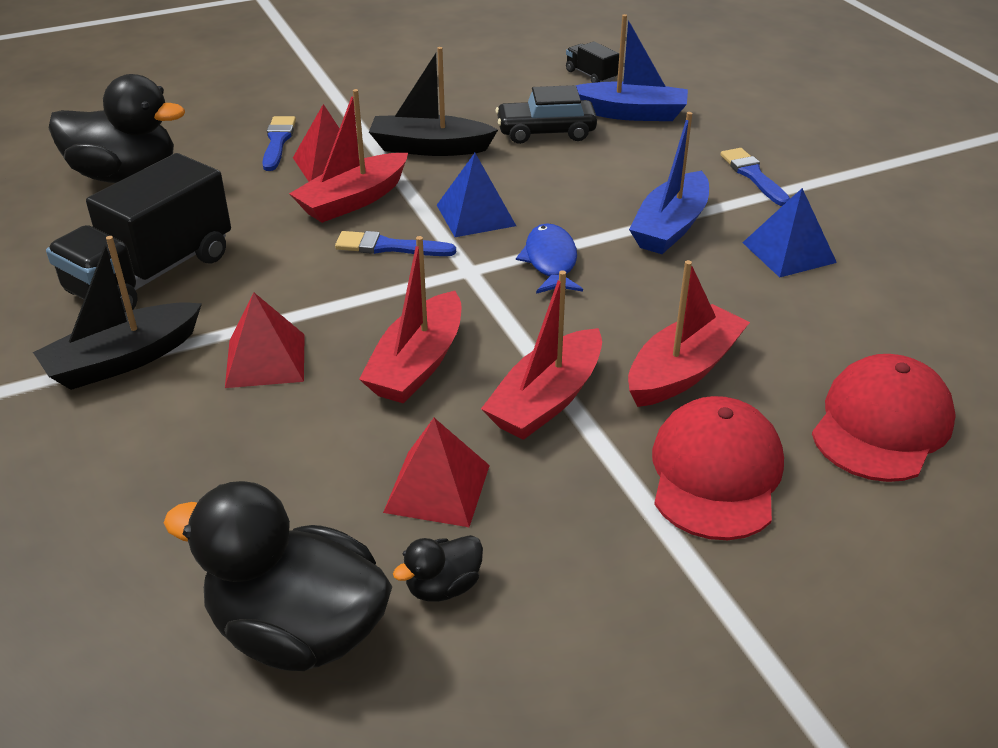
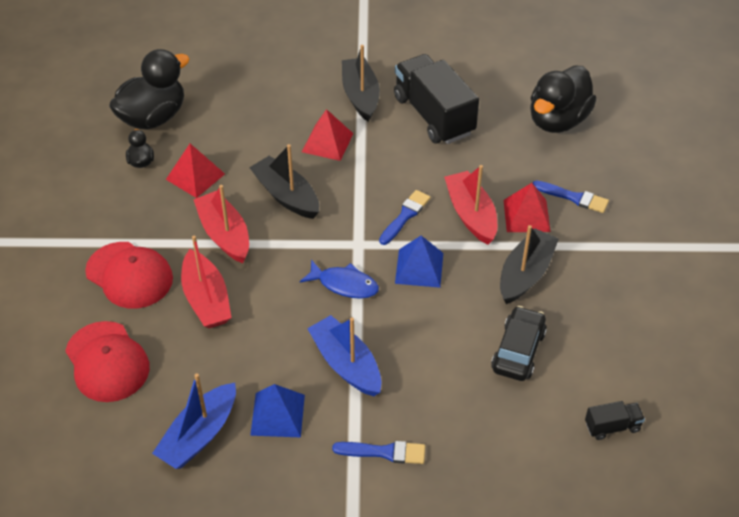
camera: 115 degrees right, 10 degrees up
(417, 364) = (286, 196): red boat -> black boat
(630, 113) = (525, 421): blue boat -> blue boat (199, 435)

